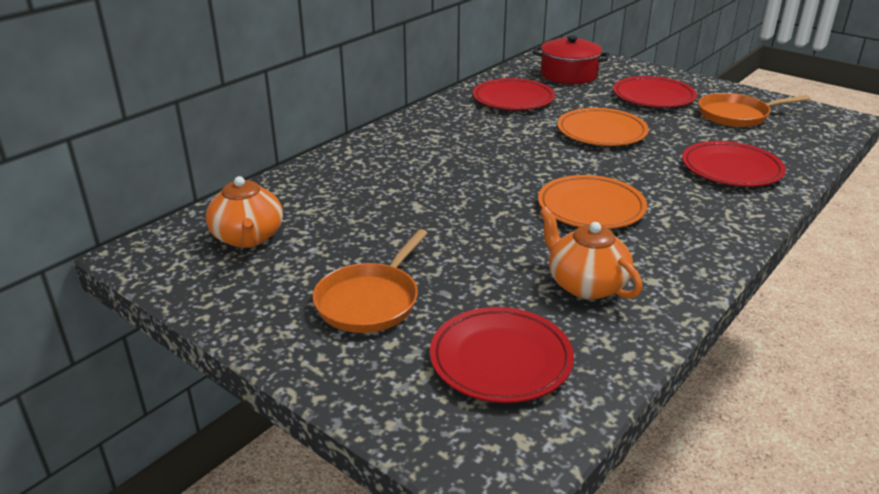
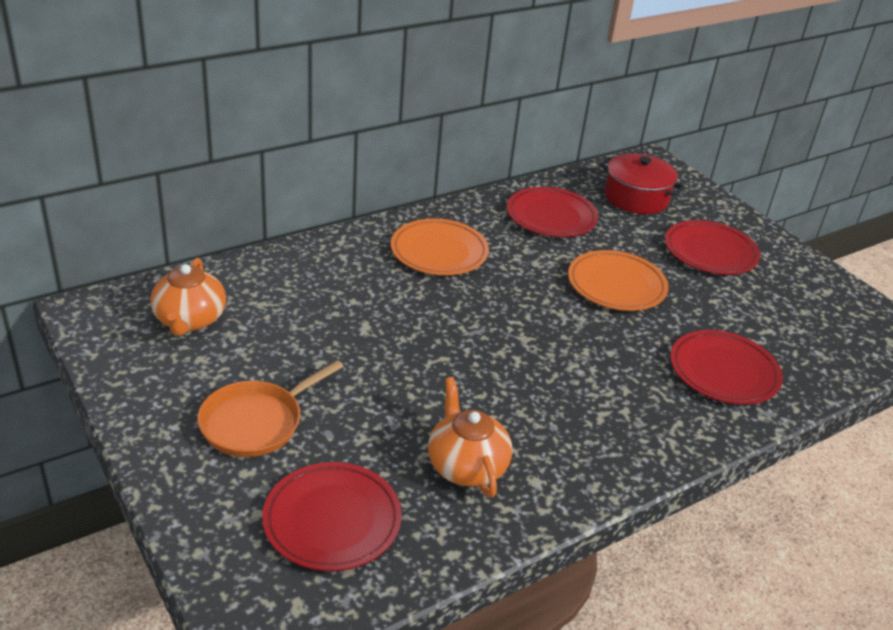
camera: 15 degrees right, 5 degrees up
(591, 207) = (536, 378): orange plate -> orange plate (439, 252)
(736, 115) = (788, 302): orange pan -> none

